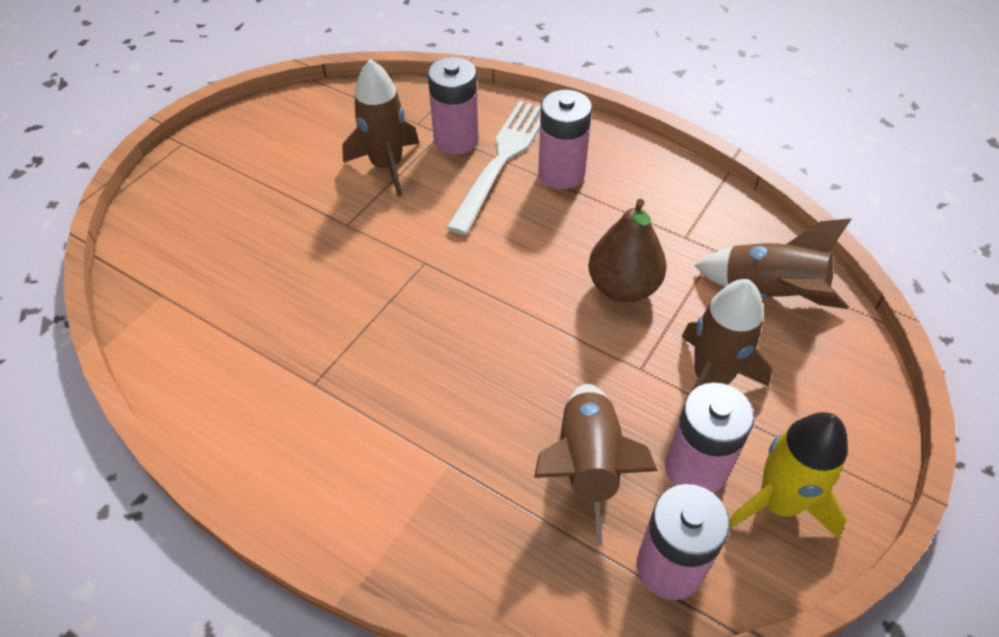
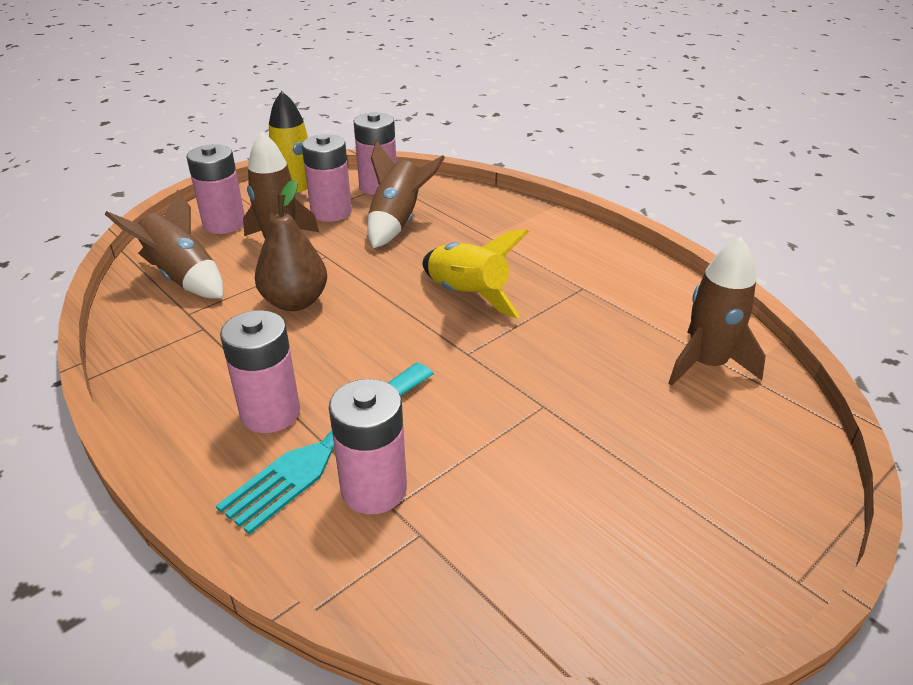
camera: 165 degrees left, 15 degrees down
(387, 166) = (481, 469): brown rocket -> brown rocket (706, 364)
(445, 337) = (467, 296): none -> yellow rocket
(502, 159) = (329, 446): white fork -> turquoise fork
(816, 401) = (224, 224): none -> pink battery

